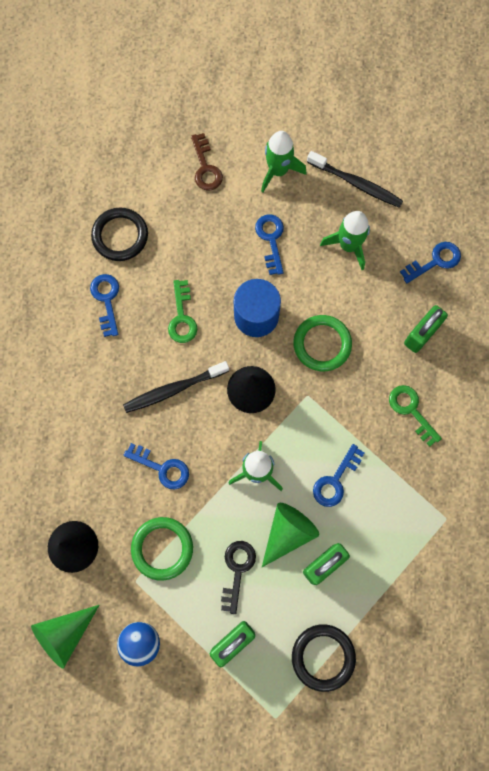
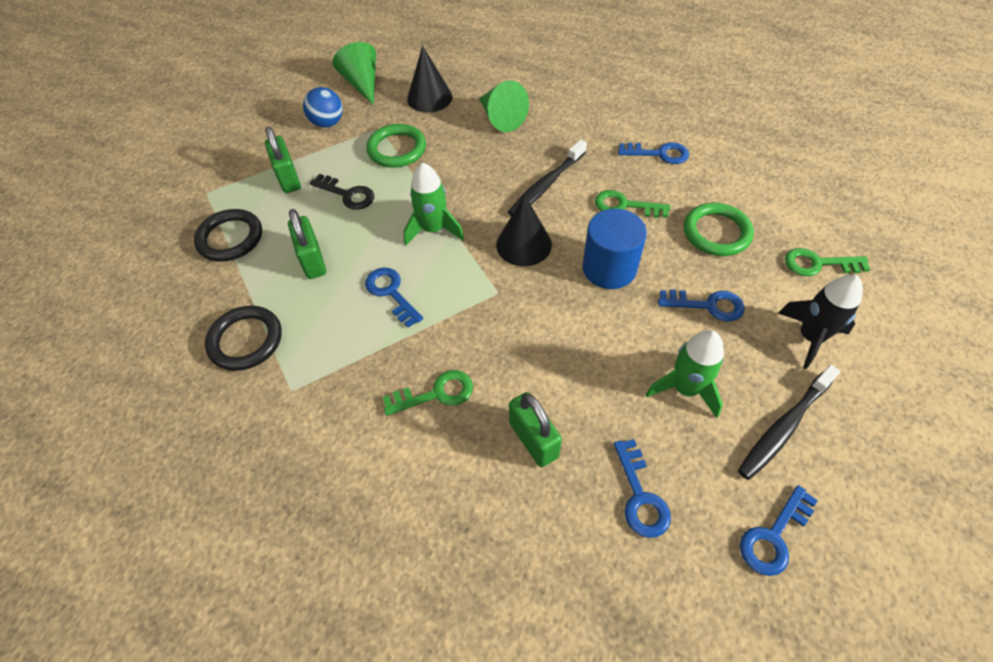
camera: 110 degrees right, 20 degrees down
(120, 236) = (732, 175): black ring -> black ring (246, 340)
(162, 468) = (470, 162): blue key -> blue key (774, 536)
(174, 389) = (546, 185): black toothbrush -> black toothbrush turned 135 degrees counterclockwise
(206, 168) = (818, 264): brown key -> green key
(278, 171) = (810, 337): green rocket -> black rocket
(287, 533) = (360, 239): green cone -> green cone (500, 118)
(322, 344) = (555, 322): green ring -> green ring (716, 232)

